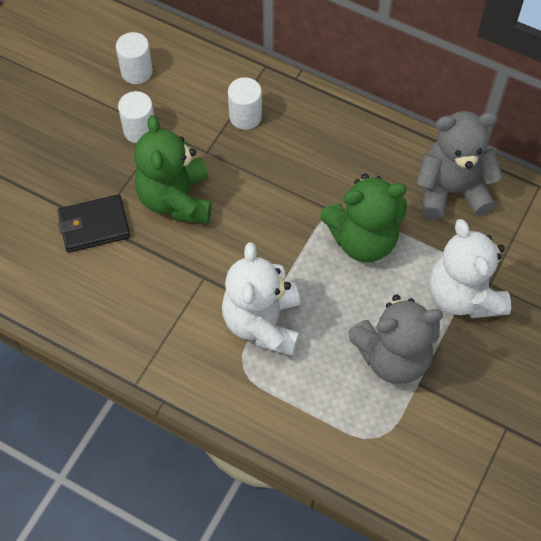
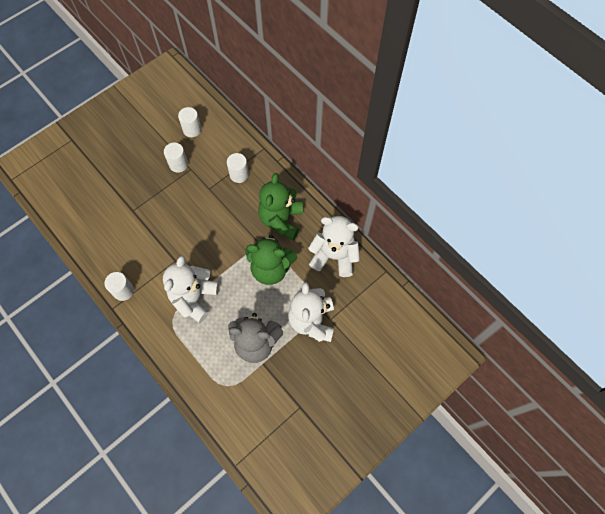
camera: 20 degrees right, 5 degrees up
(94, 225) = (130, 211): black wallet -> none
(141, 351) = (123, 291): none -> white cylinder
(176, 199) = (180, 210): green teddy bear -> green teddy bear (281, 220)
(451, 190) = (334, 256): grey teddy bear -> white teddy bear

